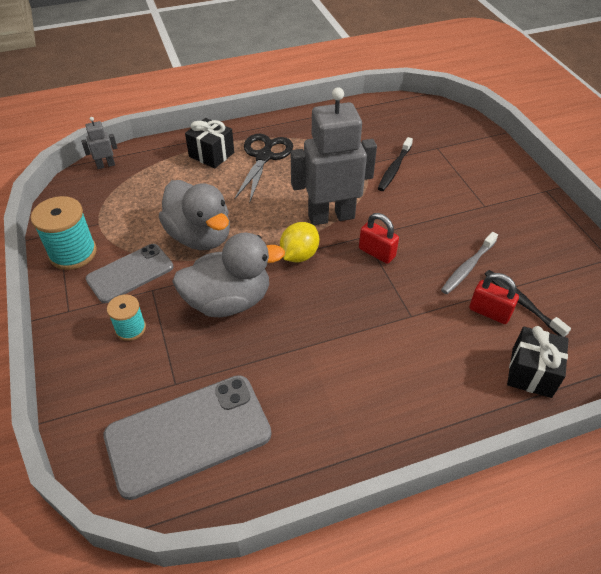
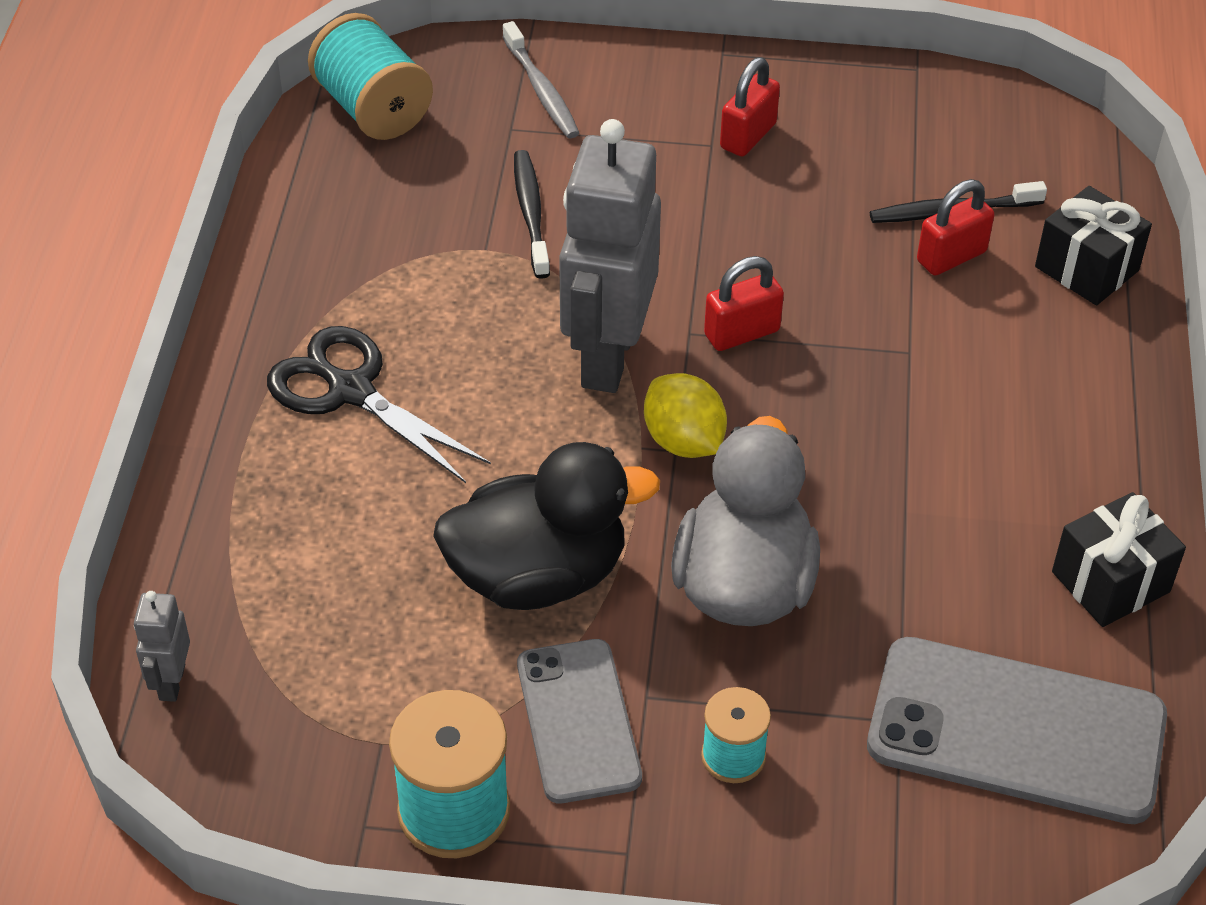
camera: 65 degrees left, 0 degrees up
(188, 435) = (1016, 731): grey phone -> grey phone turned 75 degrees counterclockwise
(200, 236) = (538, 575): grey duck -> black duck
(211, 154) = (276, 476): black gift -> black gift (1110, 582)
(394, 169) = (531, 213): black toothbrush -> black toothbrush turned 150 degrees counterclockwise
(413, 111) = (372, 109): none -> turquoise spool
(467, 267) = (843, 236): grey toothbrush -> grey toothbrush (541, 90)
(501, 215) = (748, 136): none -> red padlock

